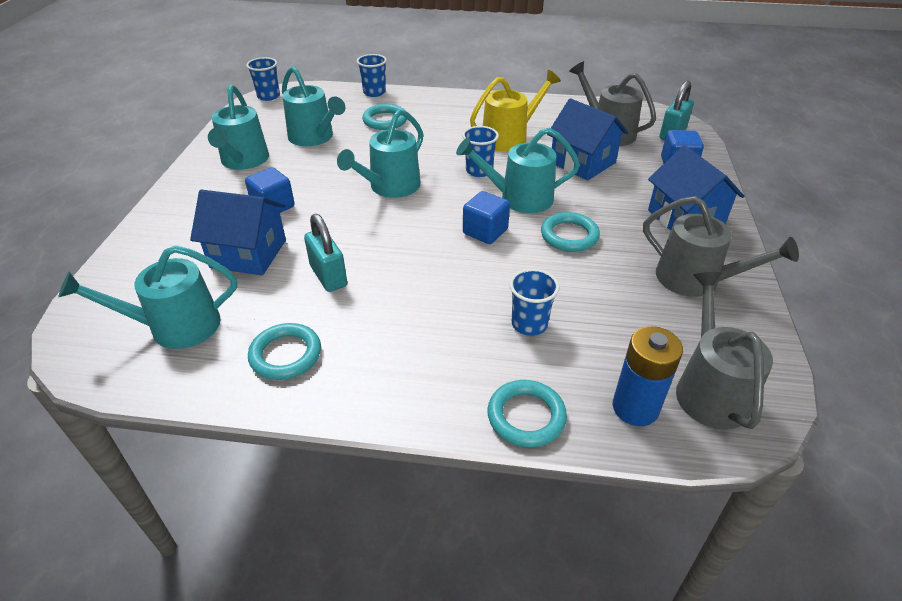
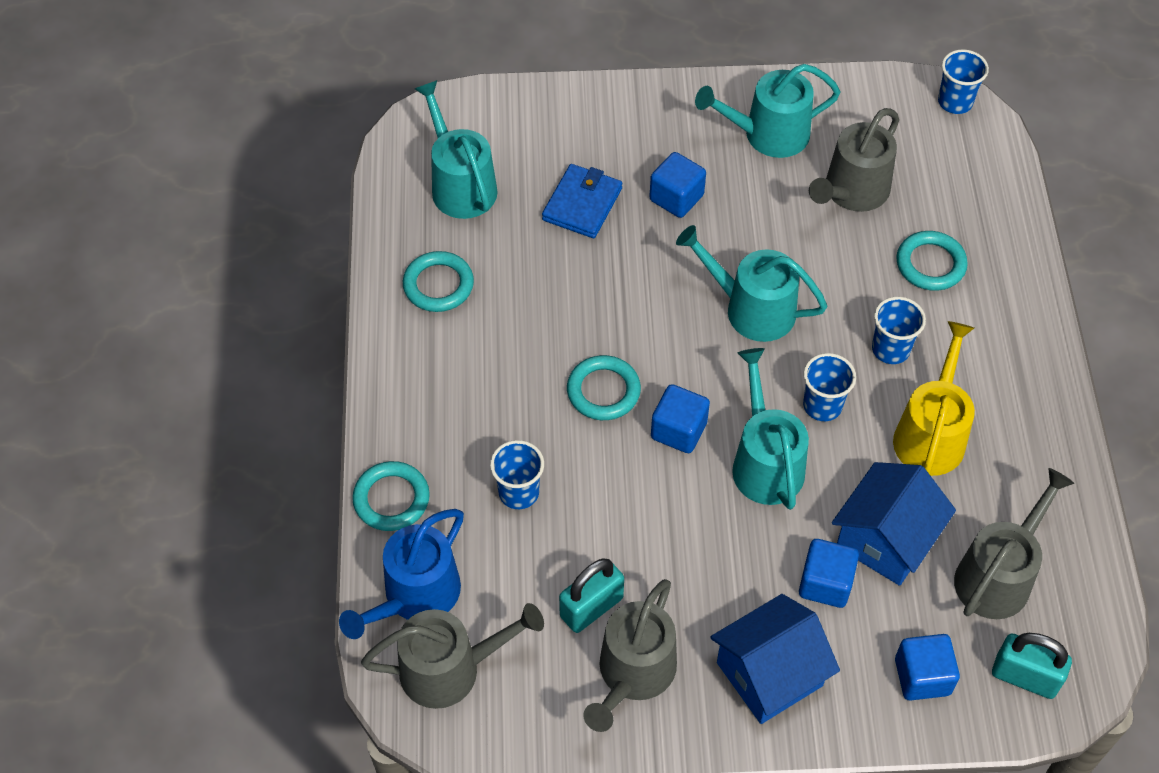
camera: 80 degrees right, 15 degrees up
(248, 254) = (582, 204): blue house -> blue wallet
(314, 137) = (852, 192): turquoise watering can -> grey watering can
(328, 276) = (560, 288): turquoise padlock -> turquoise padlock (591, 607)
(374, 92) = (1018, 230): blue cup -> blue cup (890, 349)
(509, 138) = (931, 434): yellow watering can -> yellow watering can turned 120 degrees counterclockwise
(569, 236) = (693, 527): turquoise ring -> turquoise ring (603, 391)
(615, 188) = (825, 583): none -> blue cube
(635, 408) = (415, 596): blue battery -> blue watering can

